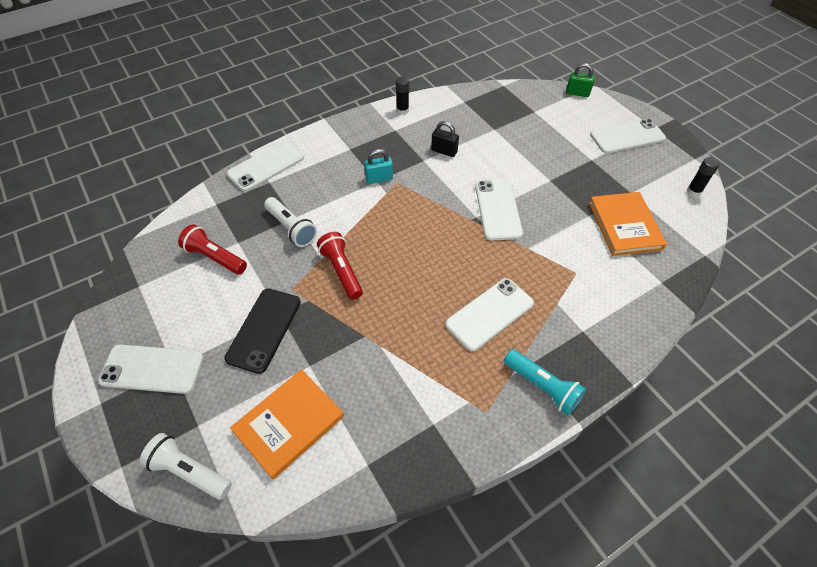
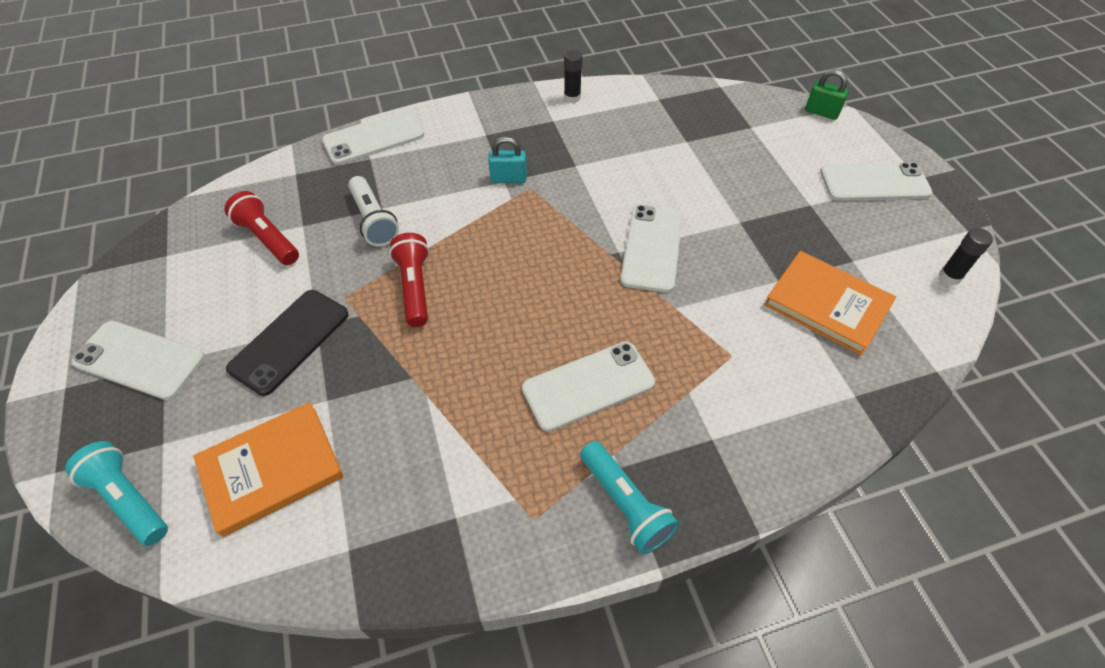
camera: 15 degrees right, 0 degrees up
(189, 471) = (129, 499): white flashlight -> turquoise flashlight
(444, 151) = (607, 158): black padlock -> none
(624, 226) = (827, 305): orange book -> orange book turned 60 degrees counterclockwise

